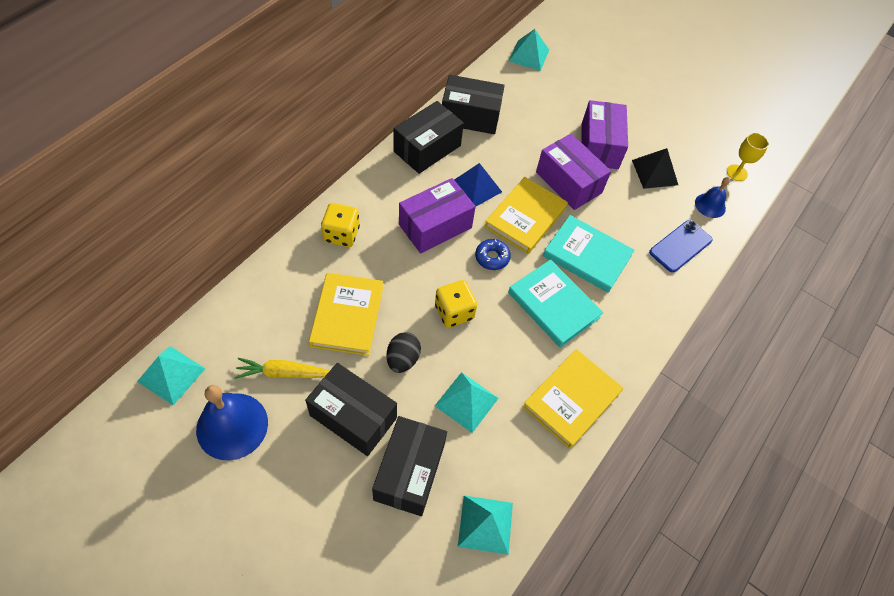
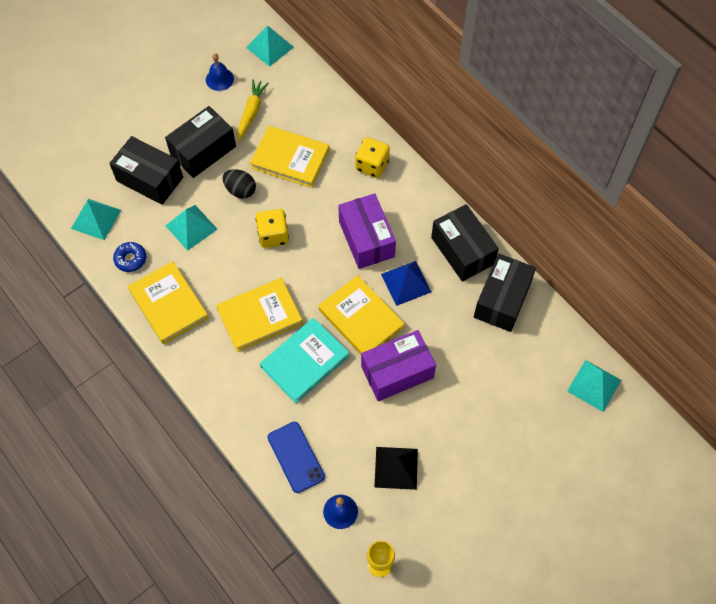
camera: 110 degrees right, 5 degrees up
(232, 426) = (219, 79): blue bell -> blue bell, size x0.56
(492, 257) = (321, 278): blue donut -> blue donut (130, 259)
(553, 305) = (260, 316): turquoise book -> yellow book
(599, 146) = (442, 420): purple box -> none

